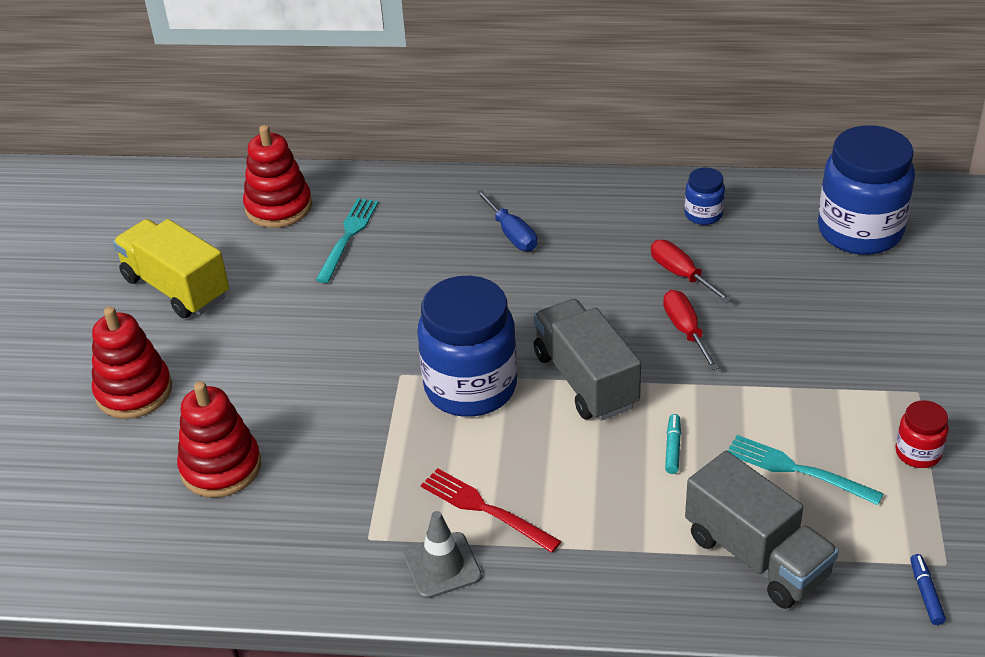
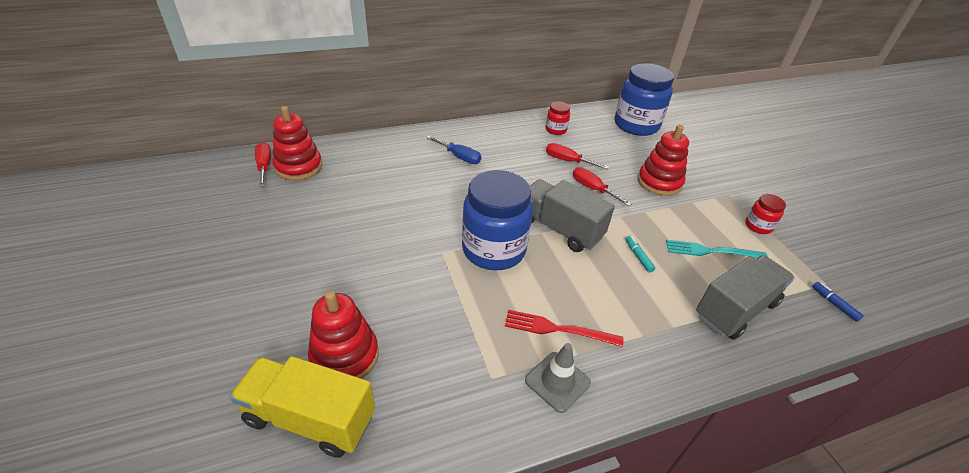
camera: 30 degrees left, 0 degrees up
(134, 391) = (241, 315): red stacking toy -> red stacking toy (659, 182)
(176, 288) = (245, 231): yellow truck -> yellow truck (310, 418)
(236, 197) = (264, 166): none -> red screwdriver
(348, 236) = (356, 176): turquoise fork -> none
(703, 214) = (556, 130): blue jar -> red jar
(756, 556) = (735, 309): grey truck -> grey truck turned 60 degrees counterclockwise

